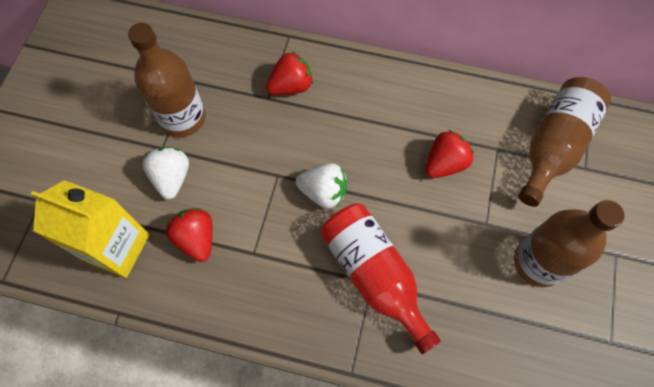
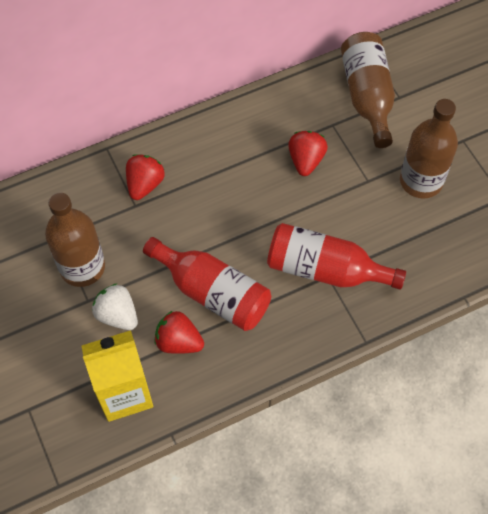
camera: 40 degrees left, 5 degrees down
(261, 219) = (213, 293): none -> red bottle
(323, 192) = (240, 241): white strawberry -> none

